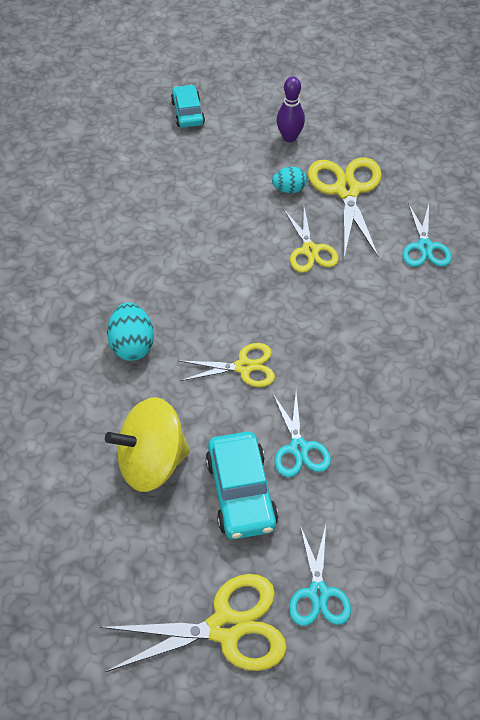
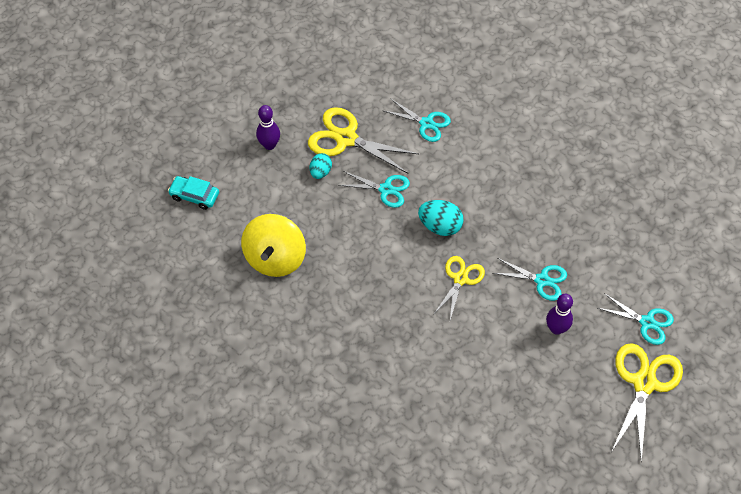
camera: 60 degrees left, 5 degrees up
(132, 345) = (400, 337): turquoise egg -> turquoise egg (440, 226)
(151, 462) = (505, 369): yellow spinning top -> yellow spinning top (275, 258)
(241, 493) = (556, 329): turquoise car -> purple bowling pin
(310, 251) = (386, 189): yellow scissors -> turquoise scissors

